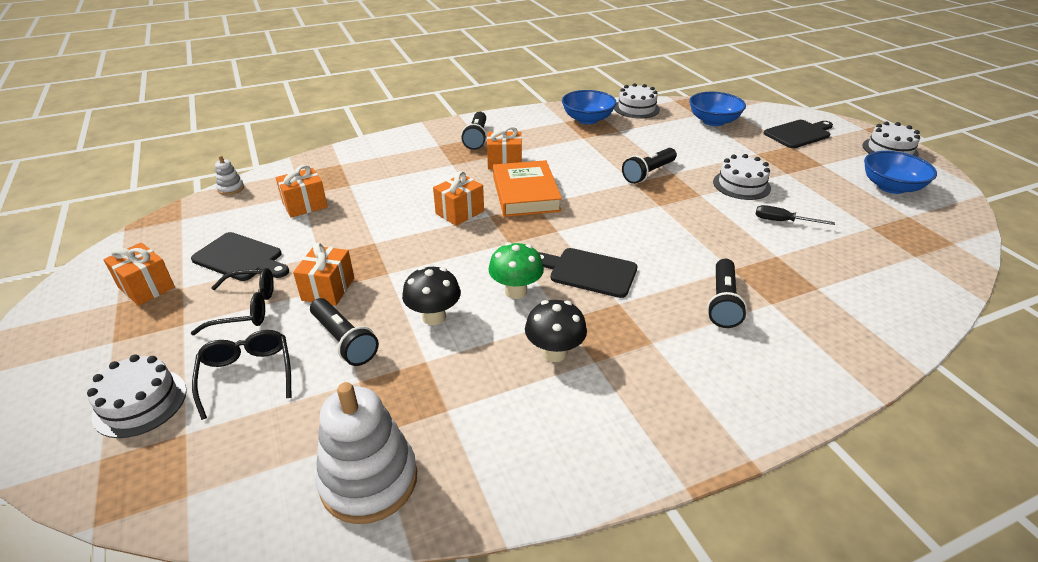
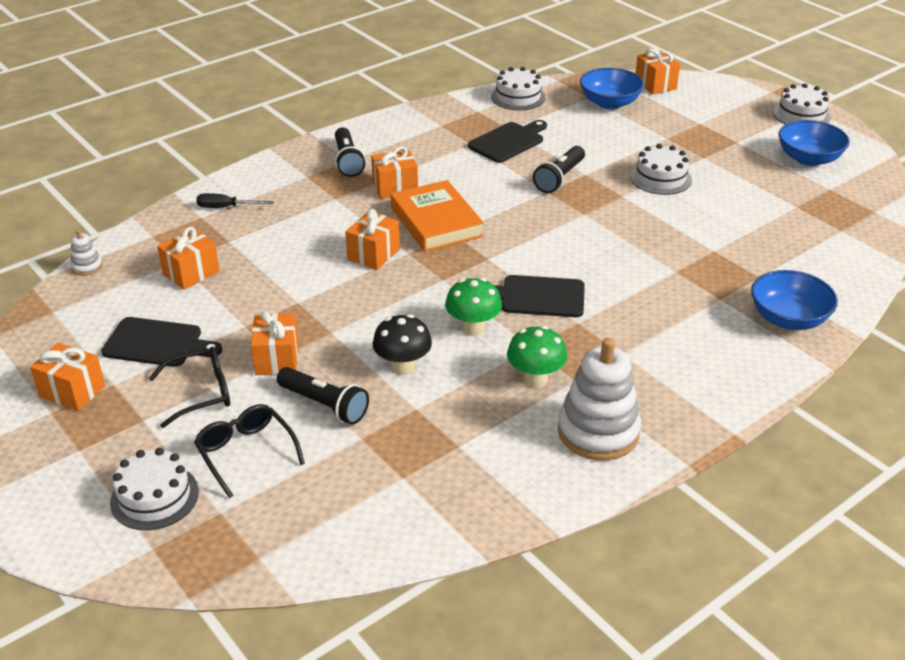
camera: 15 degrees left, 0 degrees up
(369, 480) = (418, 513): white stacking toy -> white stacking toy (598, 432)
(554, 352) = (535, 379): black mushroom -> green mushroom
(587, 119) = (467, 119): blue bowl -> blue bowl (788, 319)
(723, 302) = (675, 305): black flashlight -> none
(758, 112) = (655, 85): none -> orange gift
(782, 221) = (711, 213): black screwdriver -> black screwdriver (226, 207)
(799, 134) = (705, 107): black cutting board -> black cutting board (508, 141)

